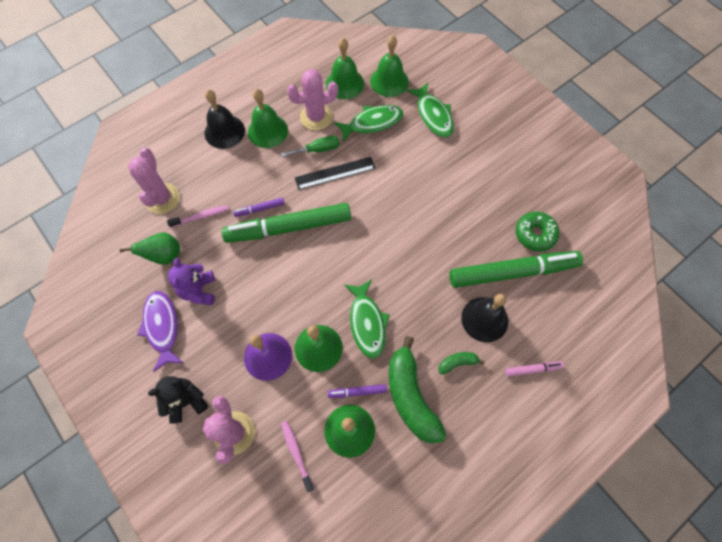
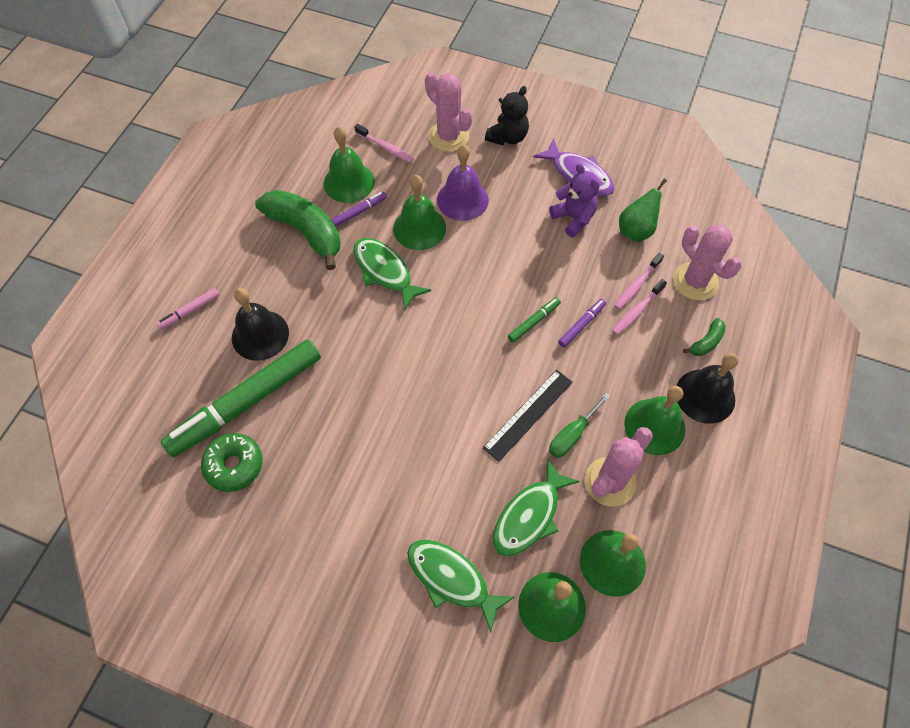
camera: 150 degrees right, 5 degrees down
(217, 199) = (637, 311): none -> pink toothbrush
(288, 227) = (534, 322): green marker -> green marker, size x0.41
(457, 363) = (272, 280): green banana -> green banana (706, 342)

